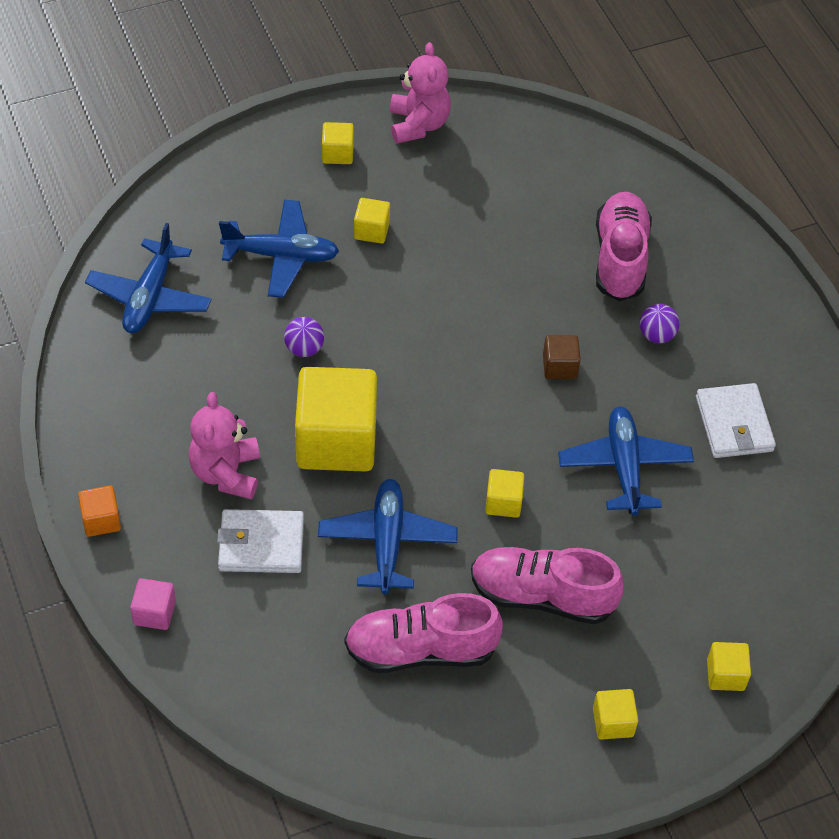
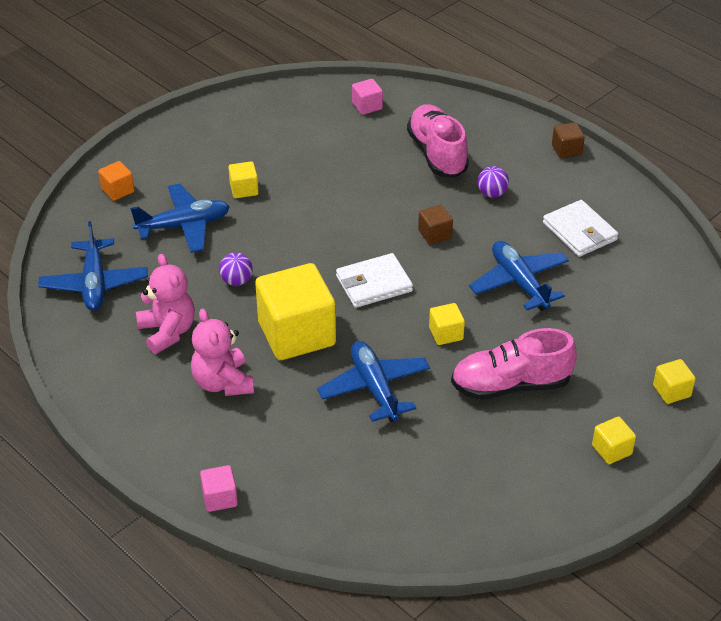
camera: 20 degrees left, 10 degrees down
(101, 520) = (140, 448): orange cube -> orange cube (117, 190)
(261, 544) = (278, 422): white wallet -> white wallet (374, 284)
(337, 153) = (189, 148): yellow cube -> none
(418, 124) = (240, 113): pink teddy bear -> pink teddy bear (168, 332)
(421, 650) = (442, 451): pink shoe -> none
(571, 164) = (367, 106): none -> pink cube
(780, 306) = (566, 150): none -> brown cube

